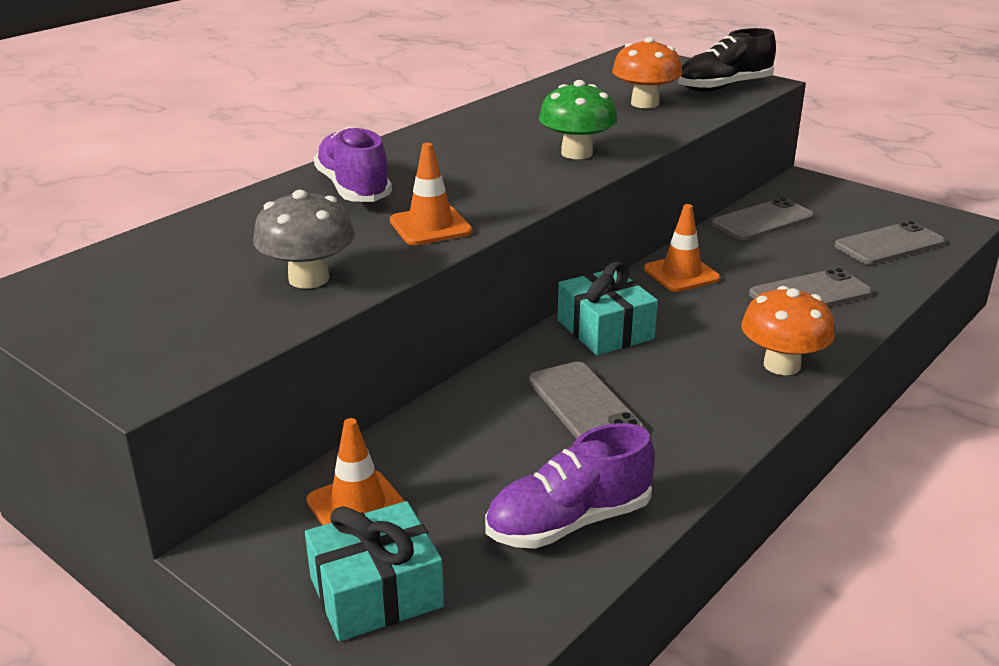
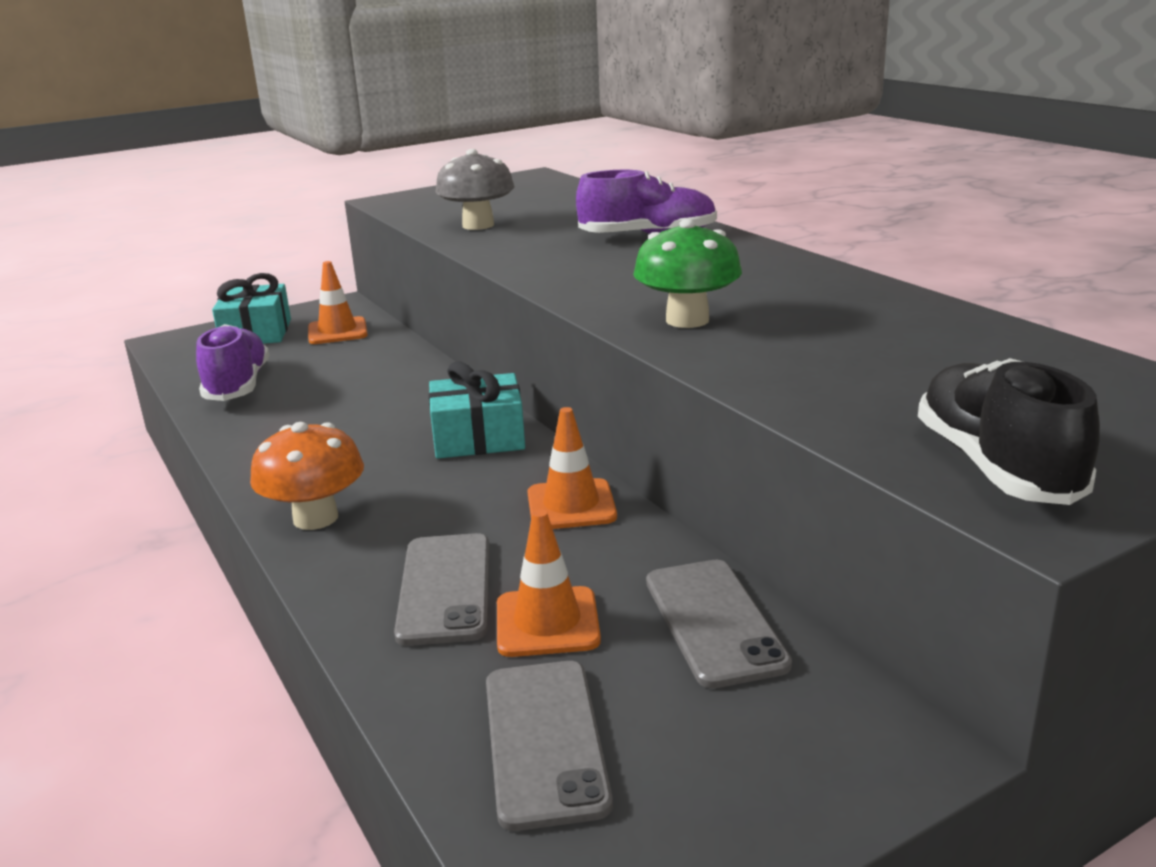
camera: 110 degrees right, 5 degrees down
(430, 226) = (536, 256): orange traffic cone -> orange traffic cone (547, 622)
(584, 405) = (363, 409): grey phone -> none
(645, 103) = (895, 383): orange mushroom -> none

